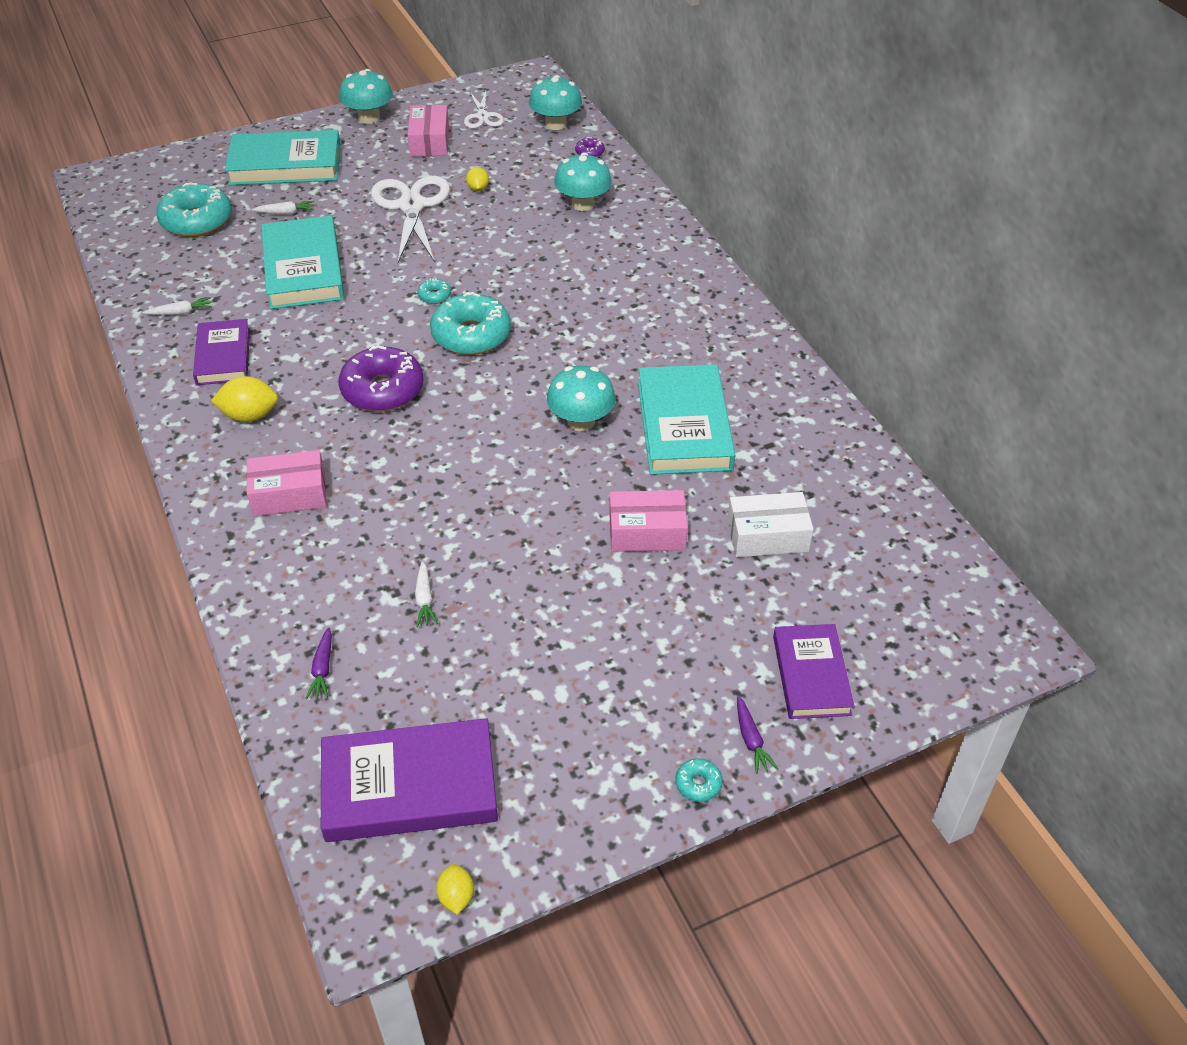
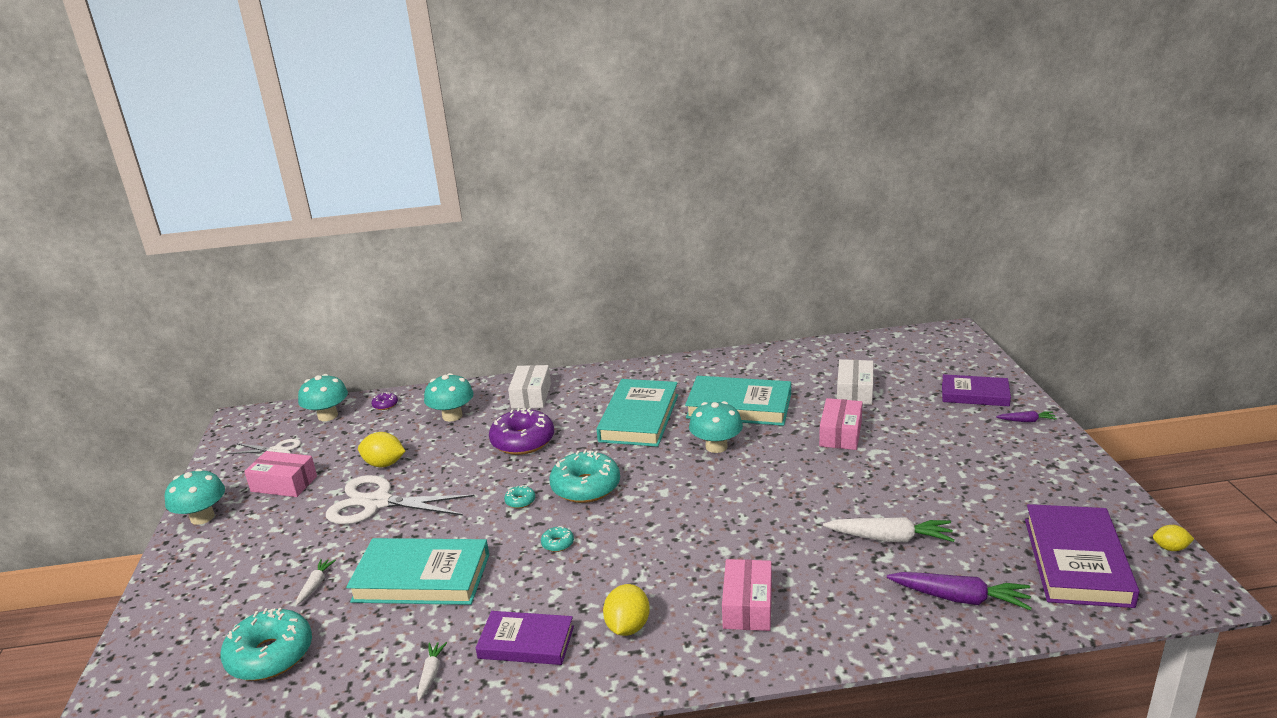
camera: 70 degrees left, 20 degrees down
(285, 164) = (228, 580): turquoise book -> turquoise book (639, 418)
(322, 669) = (960, 598): purple carrot -> purple carrot, size x1.88
(382, 390) = (632, 540): purple donut -> purple donut (523, 441)
(424, 600) = (890, 538): white carrot -> white carrot, size x1.88
(478, 189) = (384, 464): yellow lemon -> yellow lemon, size x1.67
(646, 248) = (531, 396): none -> white box
(698, 784) = (1062, 443): turquoise donut -> turquoise donut (557, 543)

